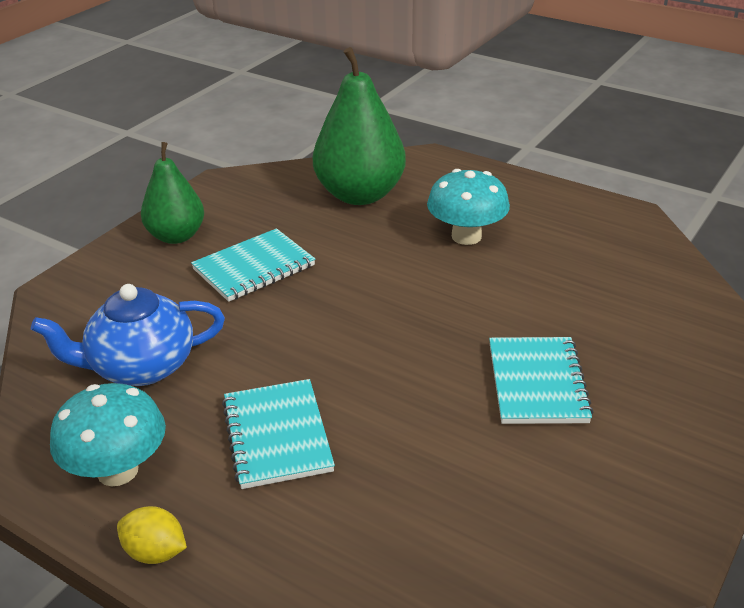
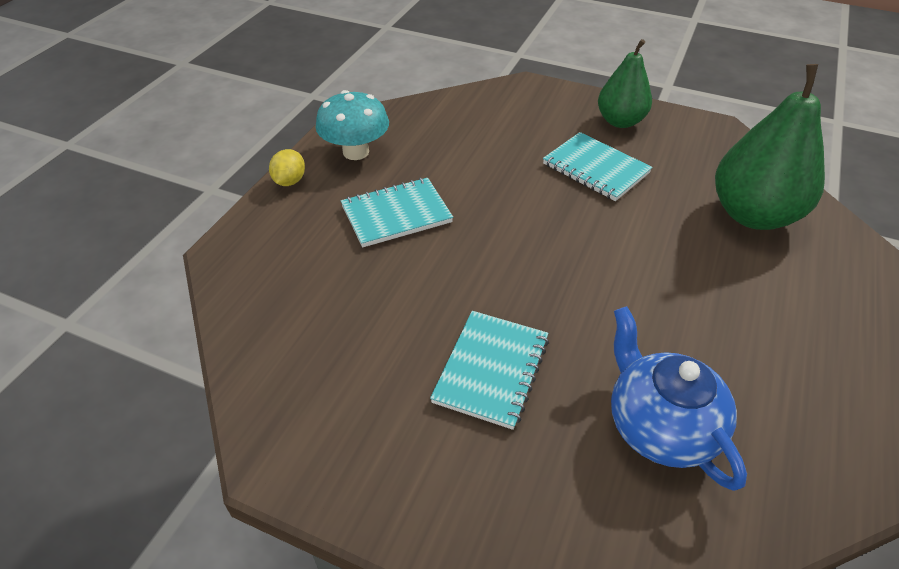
camera: 80 degrees right, 10 degrees up
(141, 367) = (455, 139): blue teapot -> blue teapot (660, 426)
(466, 236) = (720, 302): turquoise mushroom -> none
(537, 383) = (491, 370): turquoise notebook -> turquoise notebook turned 60 degrees counterclockwise

